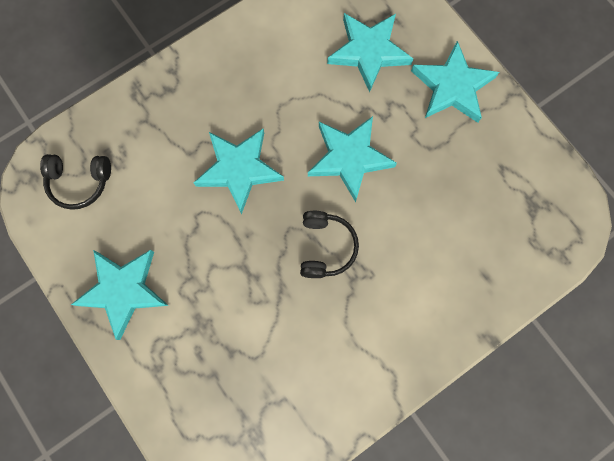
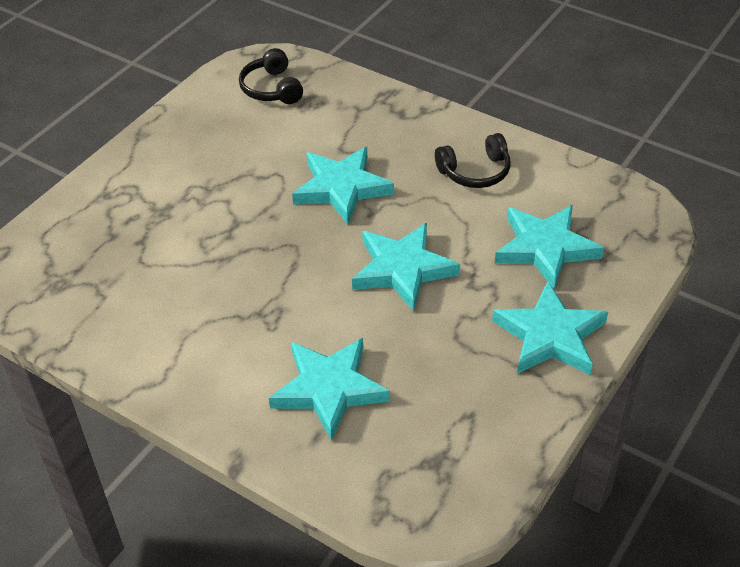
camera: 70 degrees right, 30 degrees down
(123, 290) = (176, 149): turquoise star -> turquoise star (329, 389)
(326, 247) = (287, 280): black headphones -> black headphones (475, 172)

